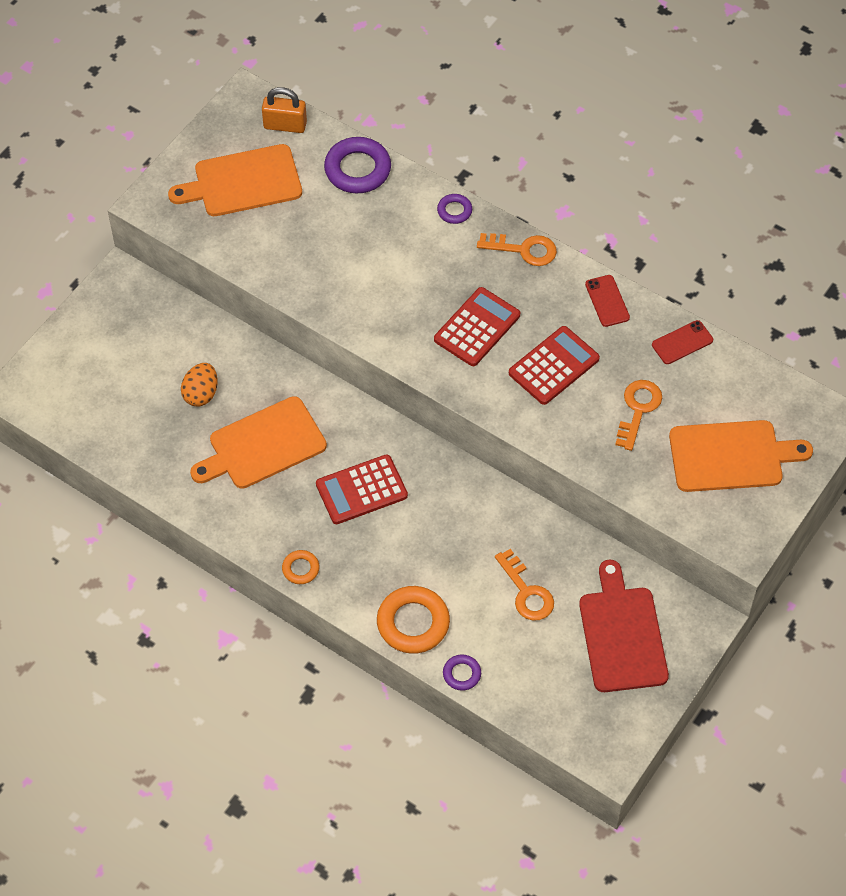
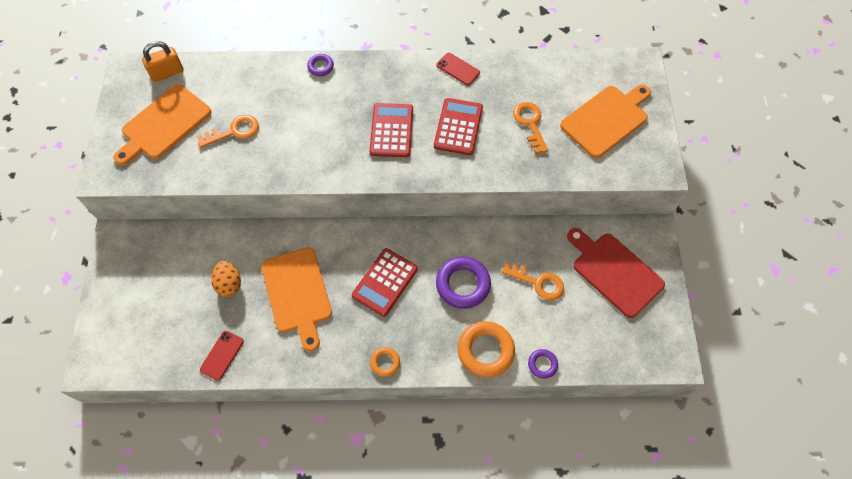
camera: 35 degrees left, 5 degrees up
(263, 445) = (297, 293): orange cutting board -> orange cutting board turned 45 degrees counterclockwise
(357, 169) = (237, 75): purple ring -> purple ring (463, 284)
(523, 250) = (383, 66): orange key -> orange key (234, 131)
(682, 342) = (521, 68): red phone -> red phone (222, 355)

